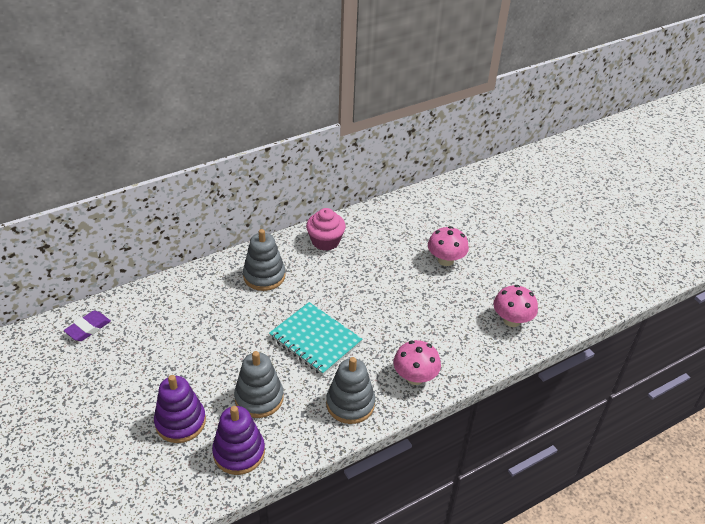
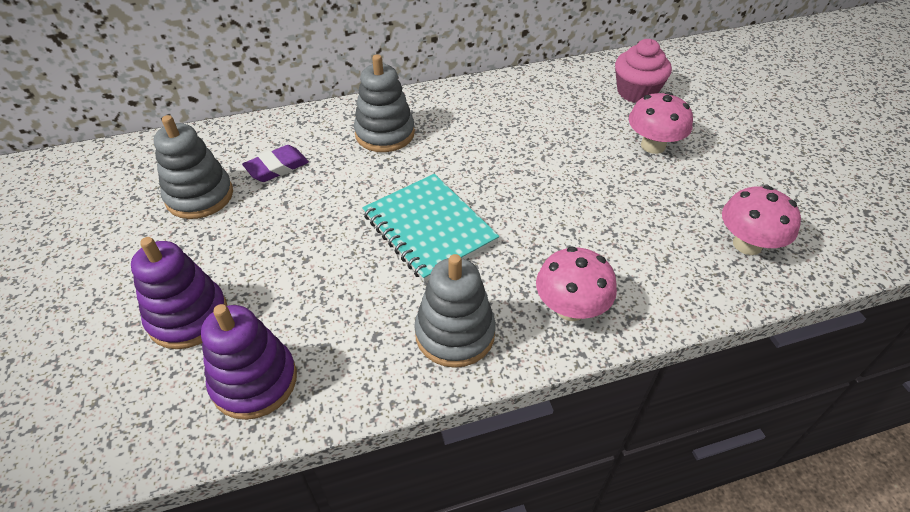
camera: 15 degrees right, 5 degrees up
(88, 328) = (126, 168): purple eraser -> purple eraser (277, 167)
(259, 398) = (317, 300): grey stacking toy -> grey stacking toy (199, 196)
(325, 241) = (483, 101): pink cupcake -> pink cupcake (636, 92)

